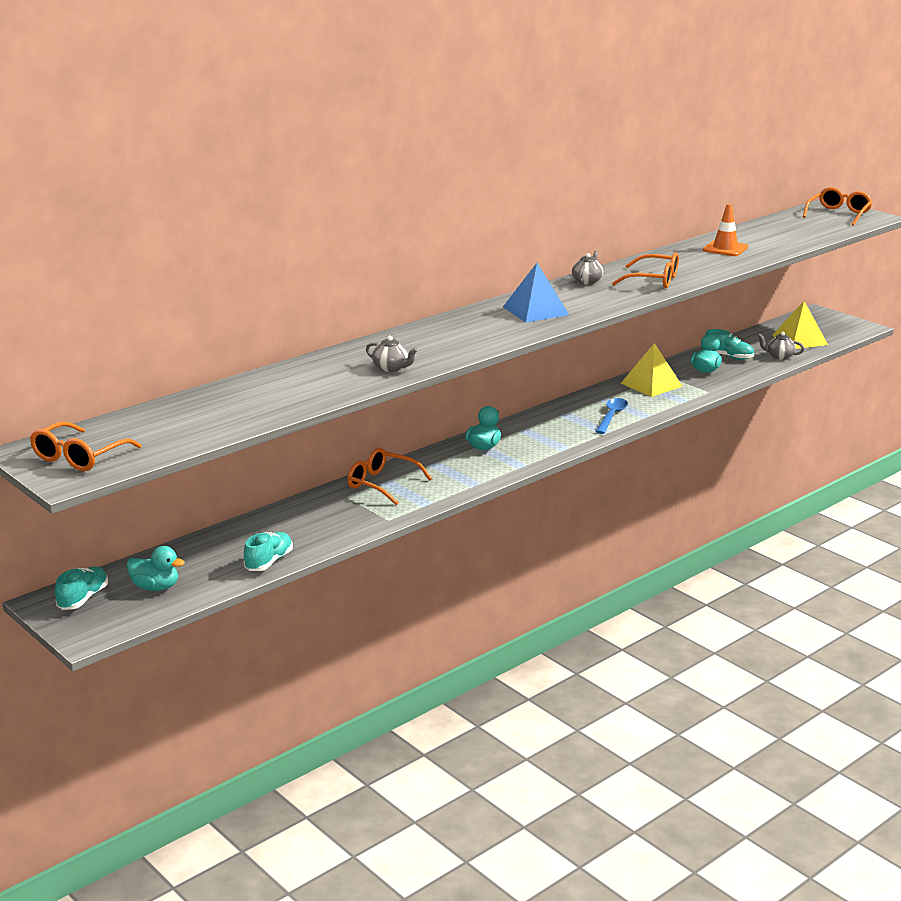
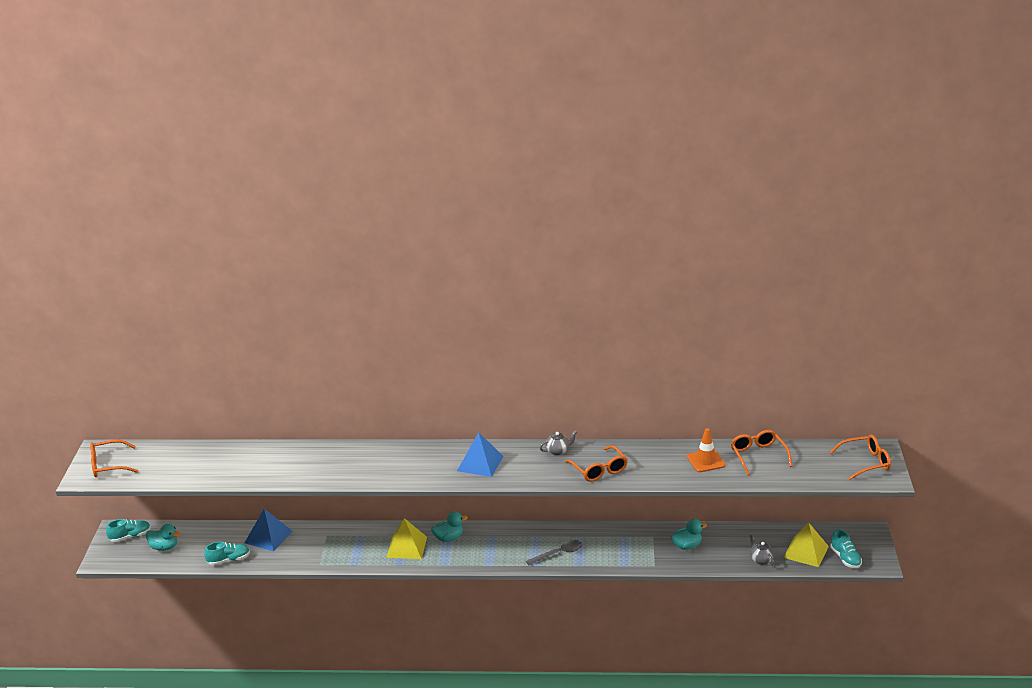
camera: 45 degrees right, 5 degrees up
(155, 587) = (164, 547): turquoise duck -> turquoise duck turned 45 degrees counterclockwise
(277, 524) = (268, 537): none -> blue pyramid
(382, 484) = (356, 536): orange glasses -> orange glasses (758, 456)
(391, 368) = (327, 473): grey teapot -> none
(612, 416) = (558, 554): blue spoon -> grey spoon
(651, 384) = (629, 540): yellow pyramid -> yellow pyramid (407, 547)
(728, 357) = (724, 542): turquoise shoe -> turquoise shoe (845, 558)

